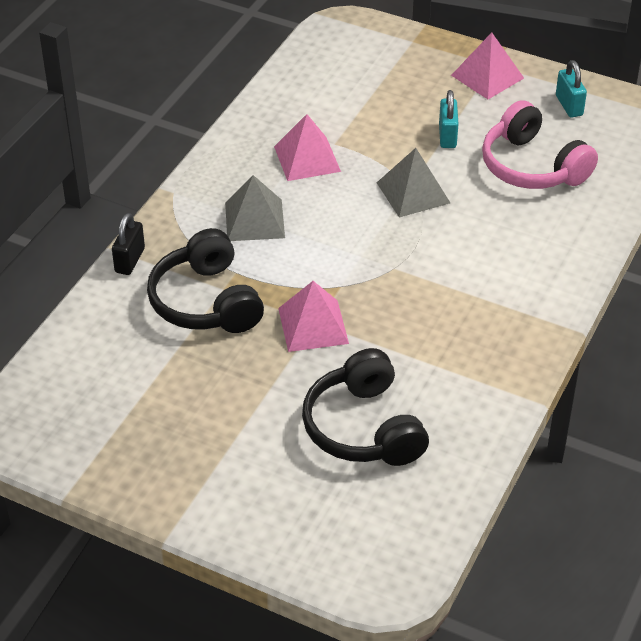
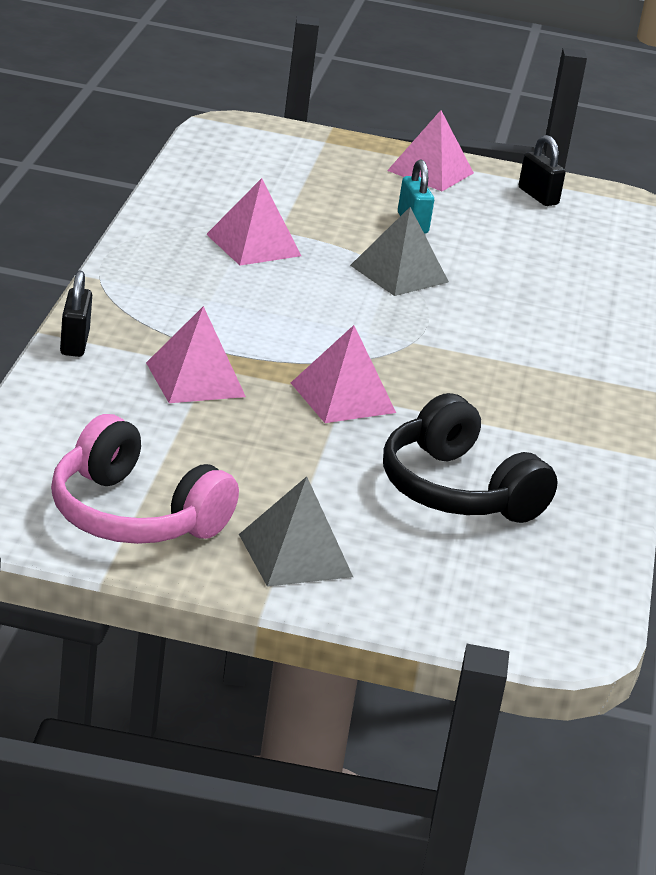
camera: 20 degrees left, 15 degrees down
(206, 301) = (195, 379): black headphones -> pink pyramid
(255, 220) = (217, 301): grey pyramid -> grey pyramid (295, 555)
(532, 166) = (526, 249): pink headphones -> pink headphones (134, 515)
(569, 105) = (538, 196): turquoise padlock -> black padlock

